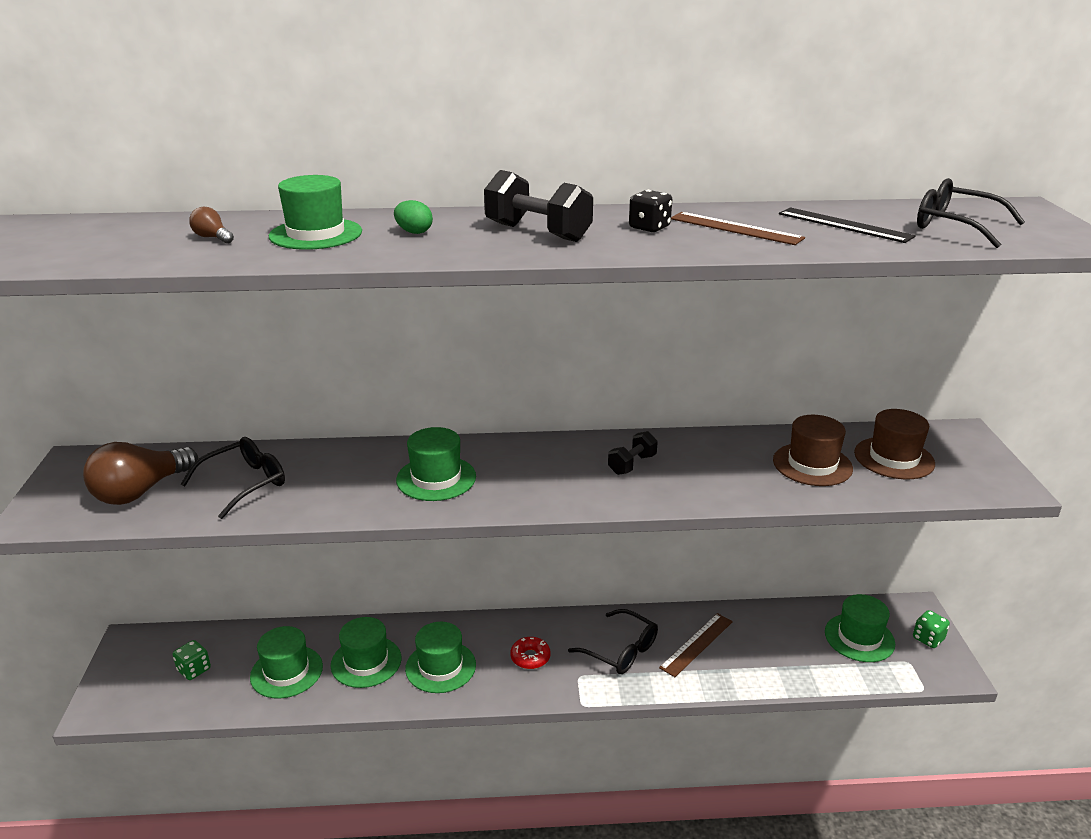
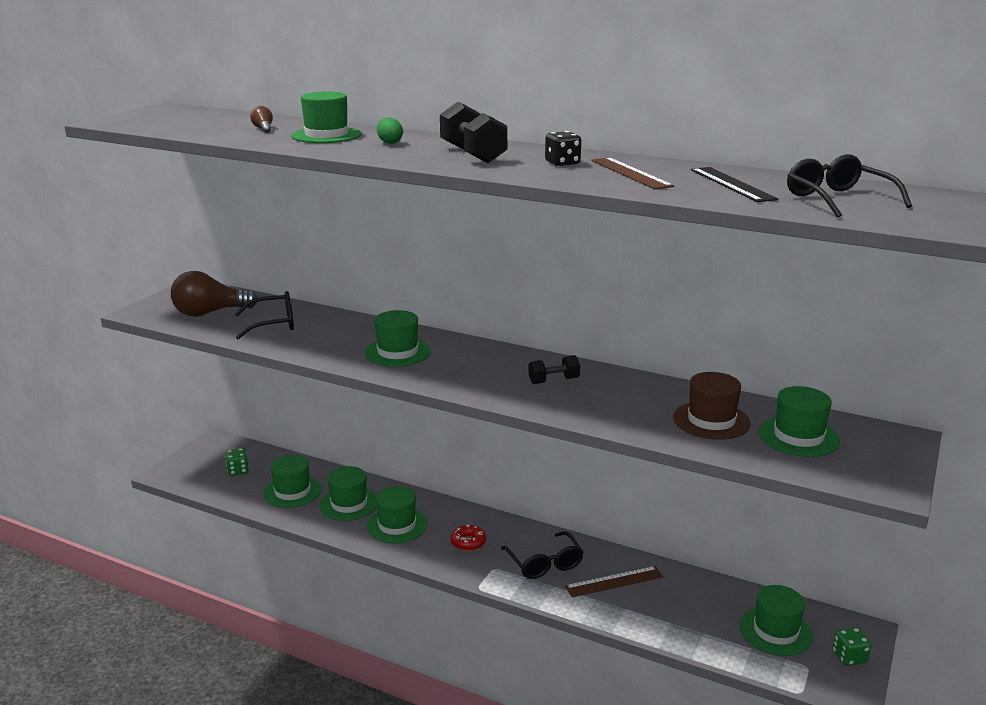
camera: 30 degrees right, 5 degrees down
(894, 458) = (798, 436): brown hat -> green hat

